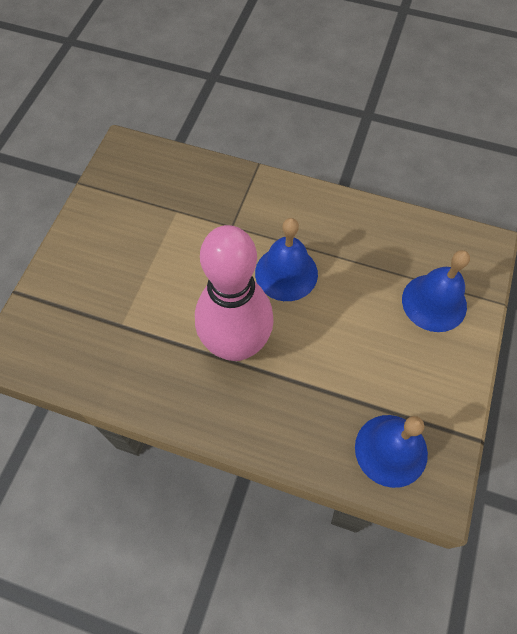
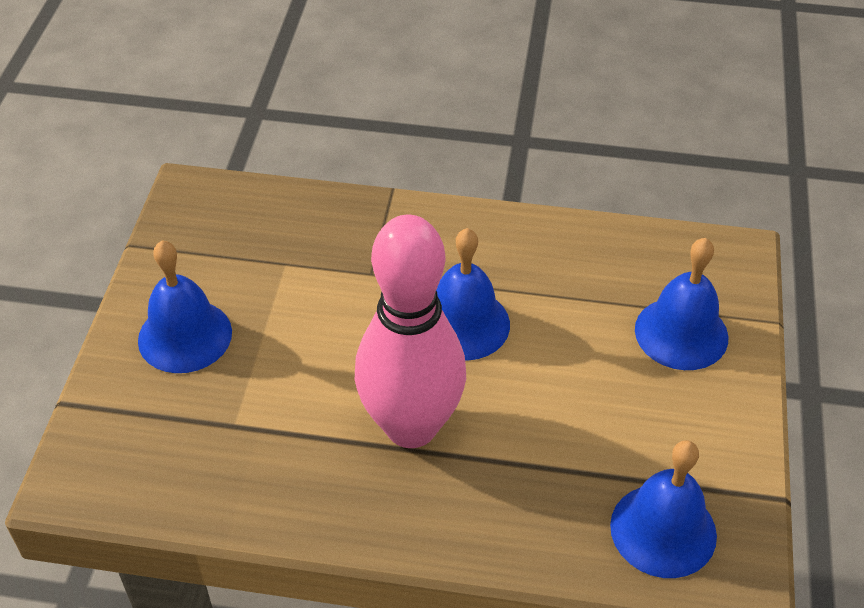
camera: 10 degrees left, 15 degrees down
(101, 255) = (185, 336): none -> blue bell

